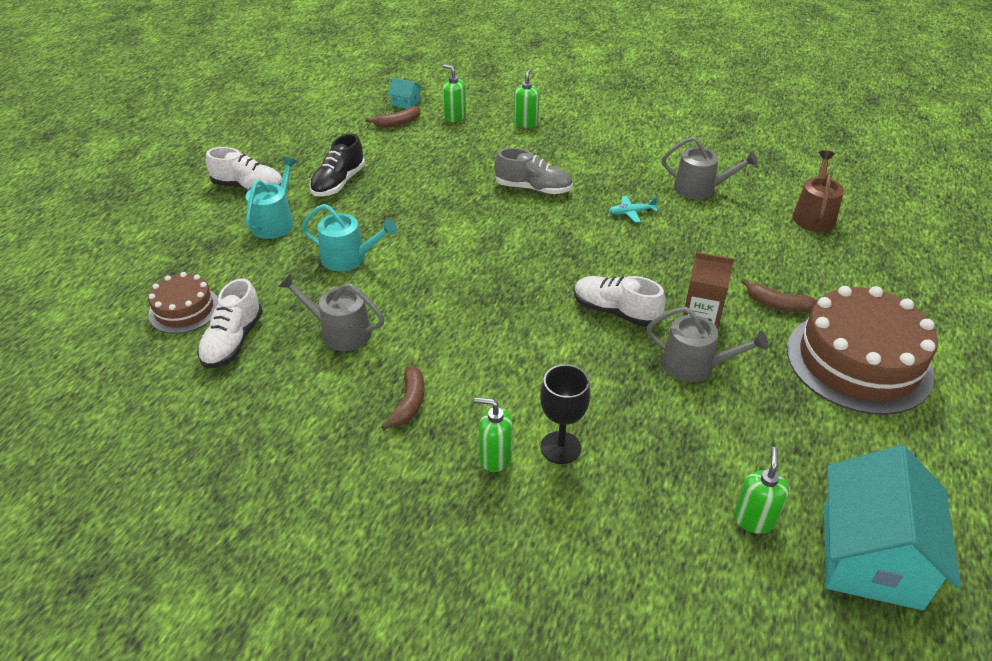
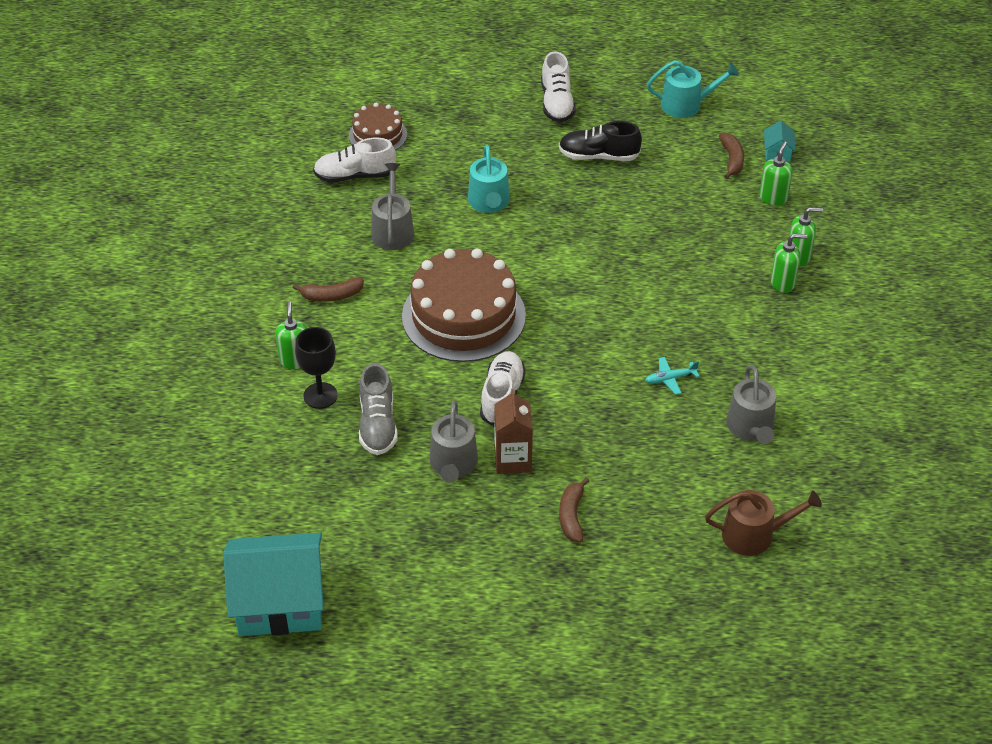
camera: 70 degrees right, 5 degrees up
(275, 222) = (515, 139): turquoise watering can -> turquoise watering can (686, 105)
(397, 123) = (732, 160): brown banana -> brown banana turned 135 degrees counterclockwise
(533, 188) = (670, 294): grey shoe -> grey shoe (377, 424)
(631, 212) = (670, 379): turquoise plane -> turquoise plane turned 75 degrees counterclockwise
(754, 520) = (290, 525): green soap dispenser -> green soap dispenser (783, 283)
(858, 361) = (513, 586): brown cake -> brown cake (463, 316)

